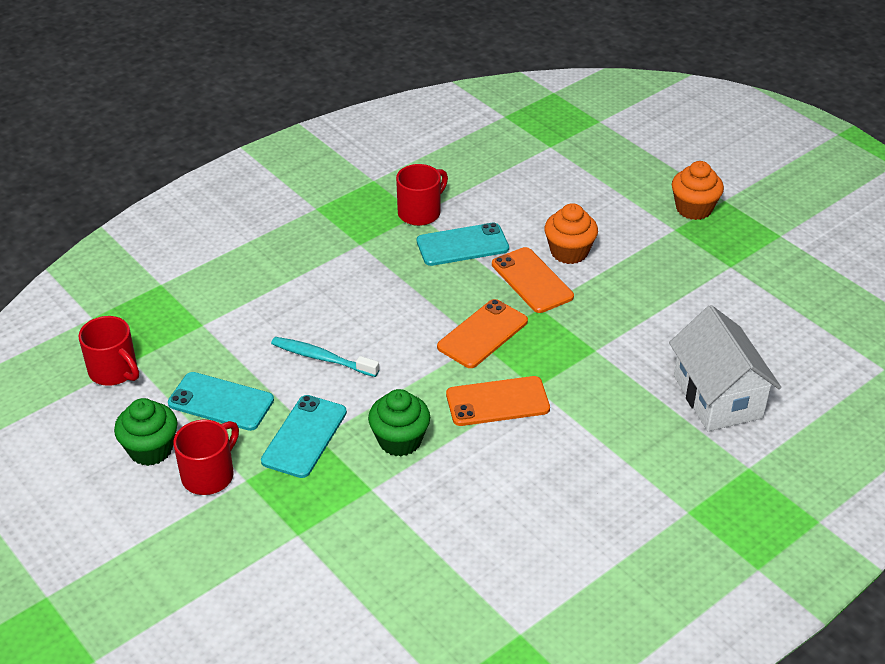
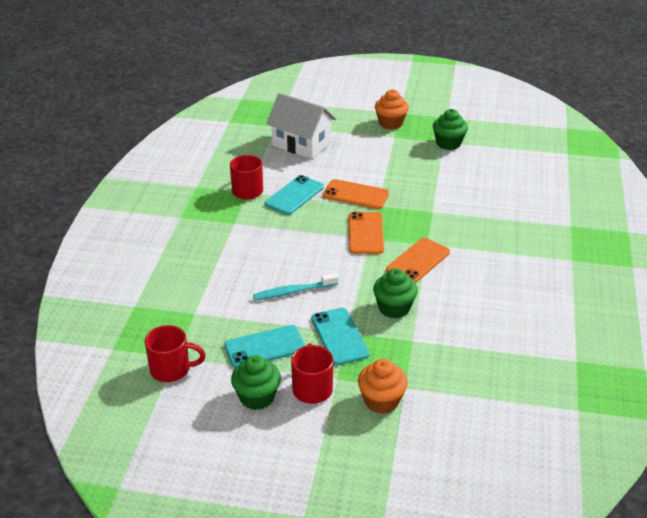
camera: 40 degrees left, 5 degrees down
(569, 252) = (356, 172): orange cupcake -> orange cupcake (381, 401)
(717, 397) = (516, 202): white house -> white house (301, 144)
(734, 272) = (448, 143): none -> green cupcake

